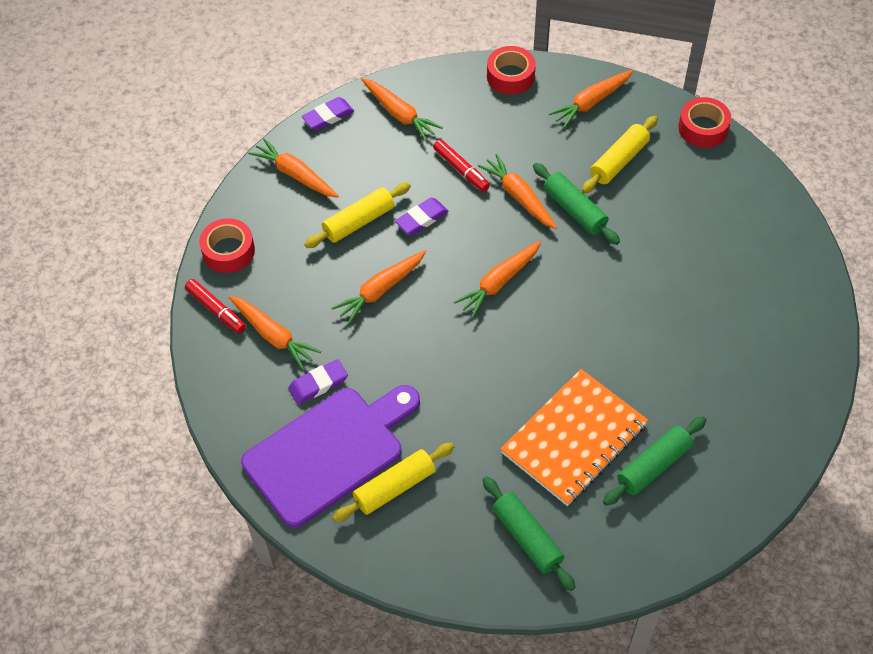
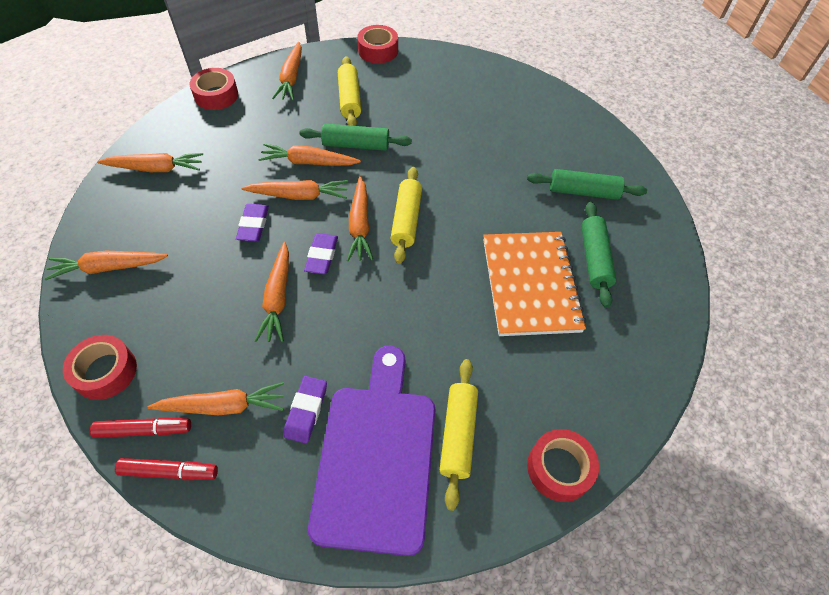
camera: 50 degrees left, 0 degrees up
(328, 116) = (94, 207): purple eraser -> purple eraser (322, 256)
(359, 222) = (204, 263): yellow rolling pin -> yellow rolling pin (406, 220)
(434, 569) = (559, 468): none -> red tape
(461, 170) = (246, 173): red marker -> red marker (169, 472)
(480, 220) = (299, 195): none -> orange carrot
(527, 537) = (586, 379): green rolling pin -> green rolling pin (583, 192)

